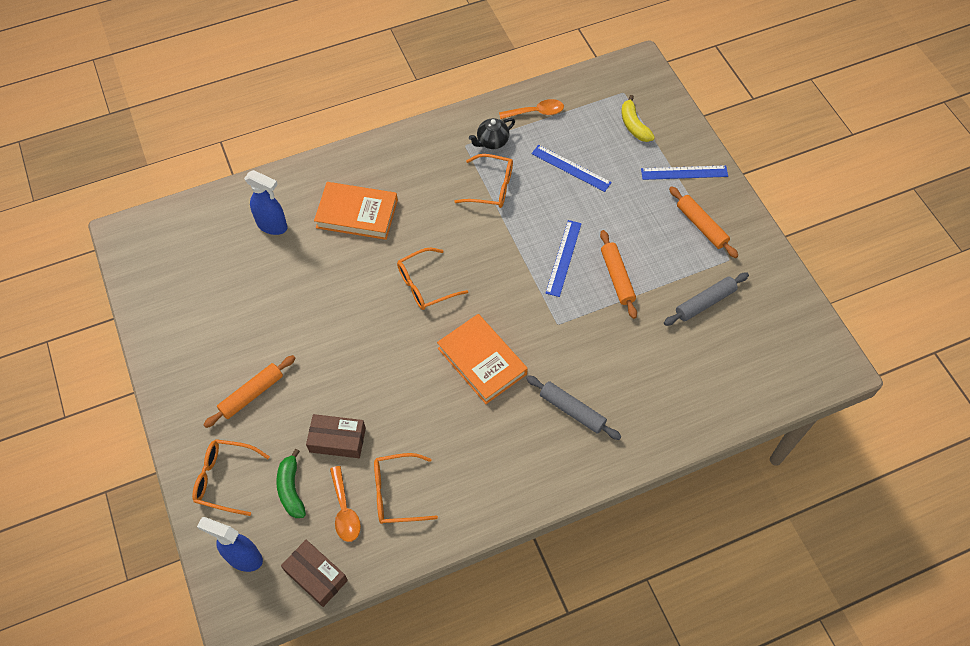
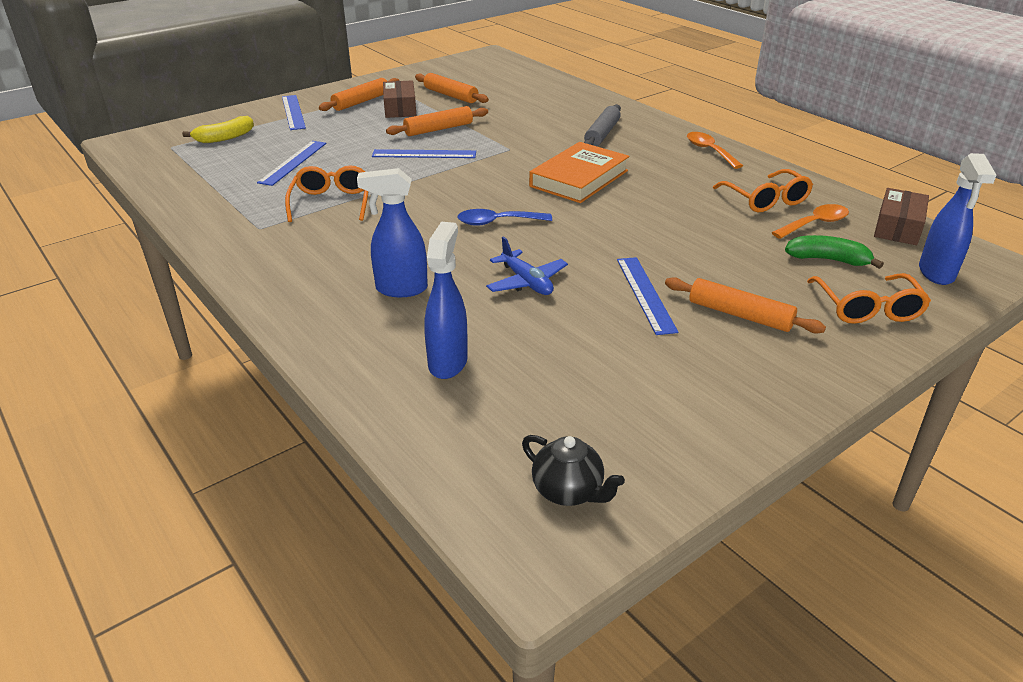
camera: 105 degrees left, 25 degrees down
(291, 489) = (828, 260): green banana -> green banana turned 135 degrees counterclockwise
(297, 348) = (645, 294): none -> blue ruler
(337, 440) = (742, 242): brown box -> brown box (400, 108)
(338, 283) = (526, 282): none -> blue plane
(357, 214) = (400, 289): orange book -> blue spray bottle
(426, 285) = (497, 222): orange glasses -> blue spoon
(492, 142) = (252, 211): black teapot -> black teapot (568, 491)
(536, 112) = (199, 190): orange spoon -> orange spoon (709, 151)
(705, 302) = (450, 95): grey rolling pin -> orange rolling pin

